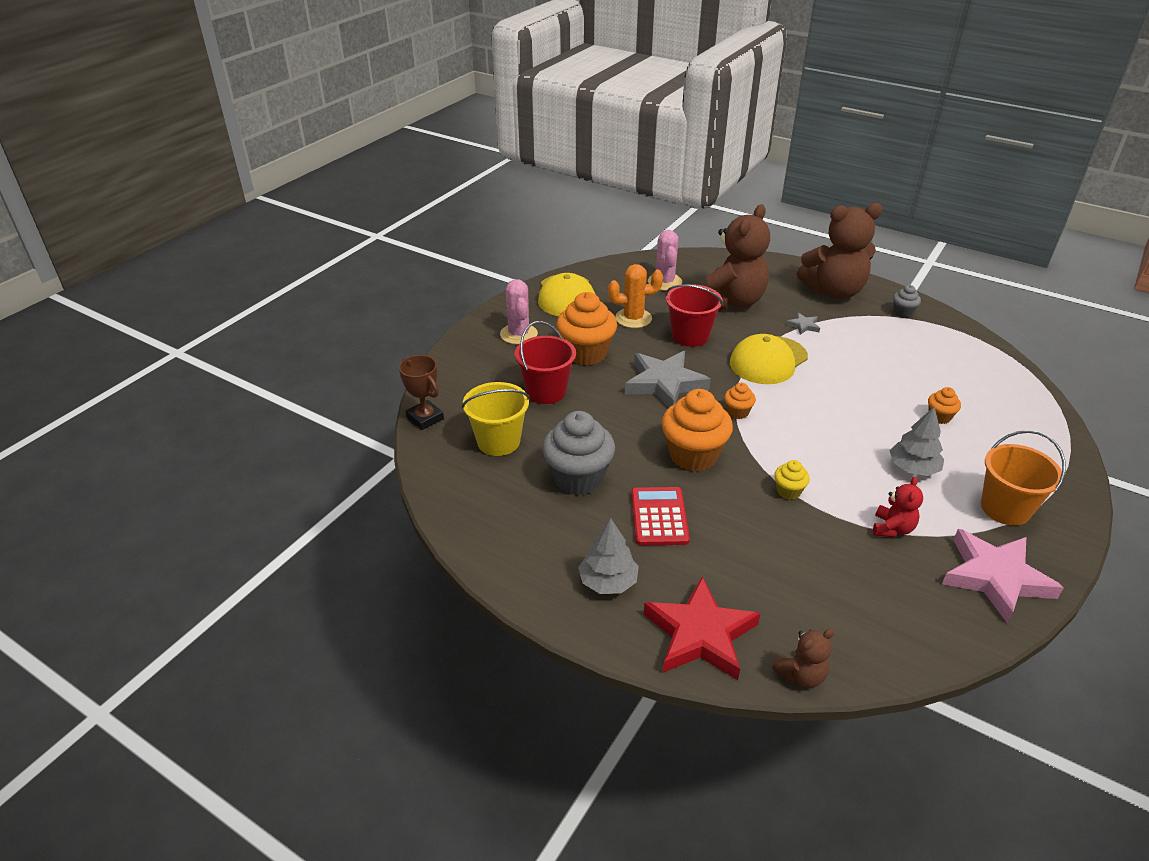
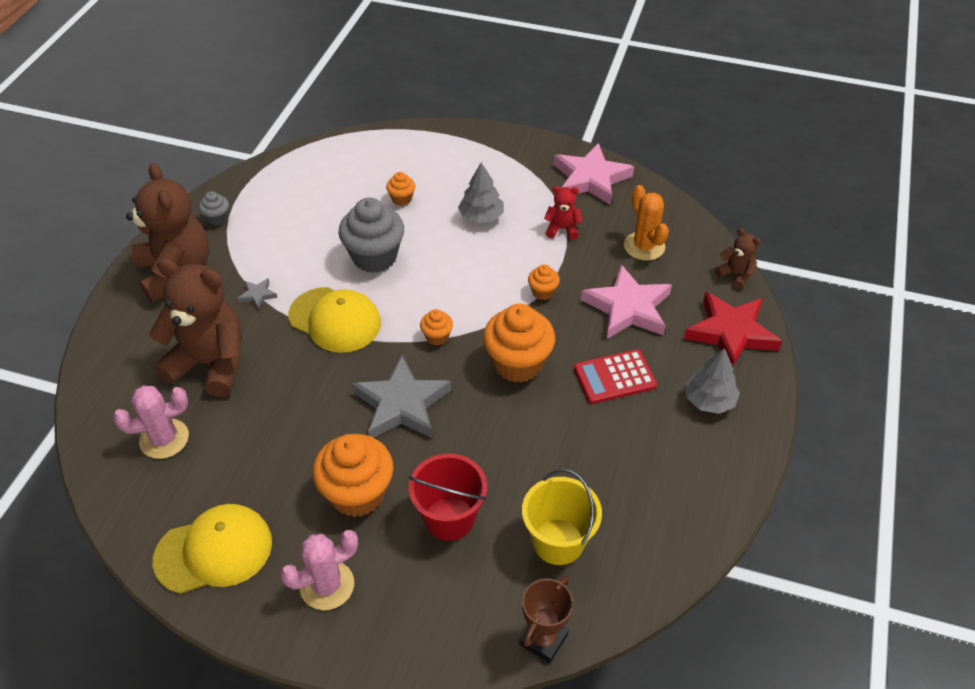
camera: 105 degrees left, 10 degrees up
(578, 478) = (588, 451): grey cupcake -> grey cupcake (374, 257)
(633, 318) = (265, 458): orange cactus -> orange cactus (644, 246)
(690, 336) = (298, 394): red bucket -> none
(755, 552) = (628, 308): none -> pink star
(788, 491) = (543, 292): yellow cupcake -> orange cupcake
(1005, 508) = (512, 169): orange bucket -> none

